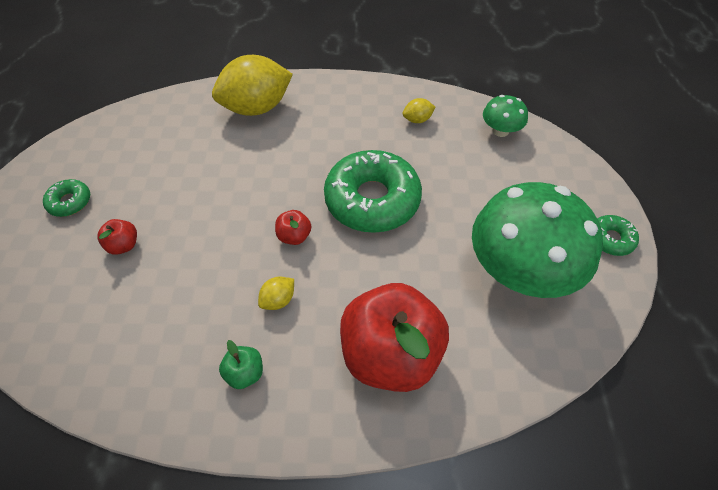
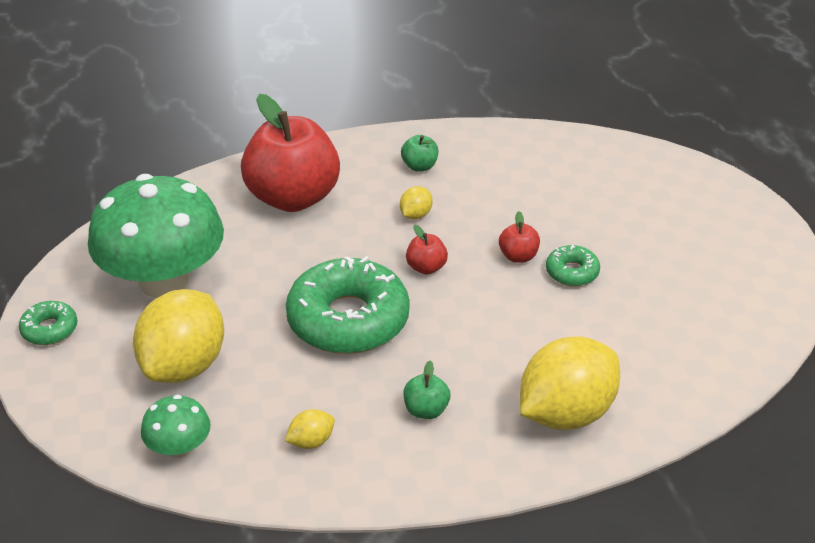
camera: 165 degrees right, 15 degrees down
(70, 202) = (705, 254): green donut -> green donut (572, 272)
(124, 245) = (606, 228): red apple -> red apple (518, 256)
(340, 125) = (426, 410): none -> green apple
(499, 186) = (184, 365): none -> yellow lemon

